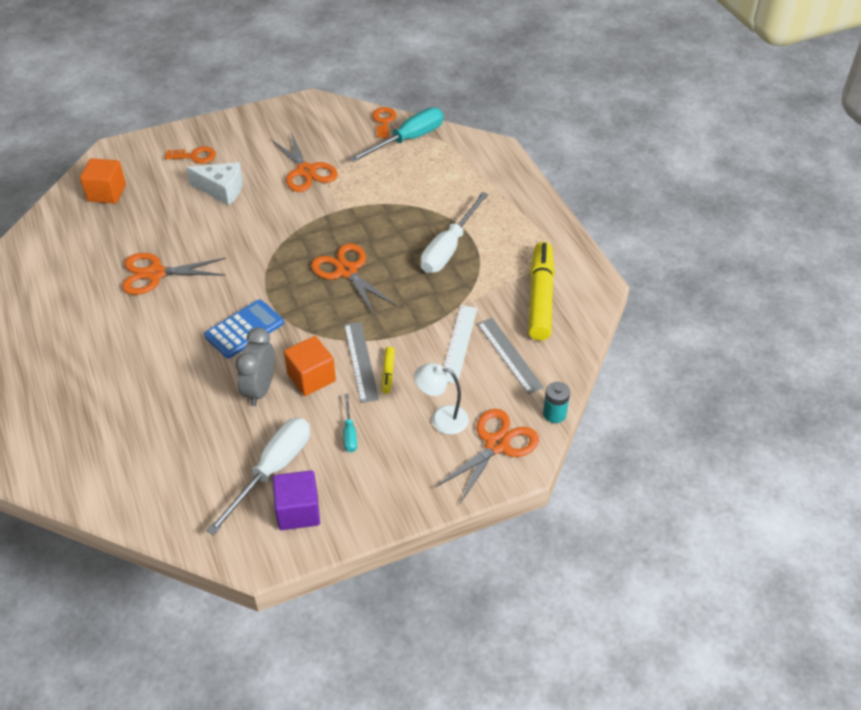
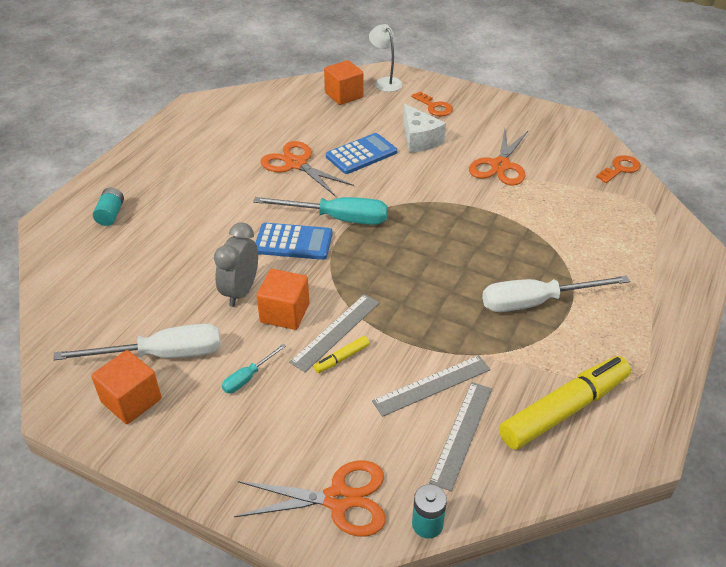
camera: 50 degrees right, 5 degrees down
(65, 422) = (111, 214): none -> turquoise battery
(195, 231) = (361, 154): none -> blue calculator
(260, 389) = (240, 291): grey clock -> grey clock turned 45 degrees counterclockwise
(298, 511) = (131, 400): purple cube -> orange cube
(347, 271) = (425, 257): orange scissors -> none
(408, 140) = (622, 195): turquoise screwdriver -> turquoise screwdriver (337, 219)
(441, 418) = (328, 433): white lamp -> white lamp (385, 82)
(459, 343) = (432, 385): white ruler -> grey ruler

